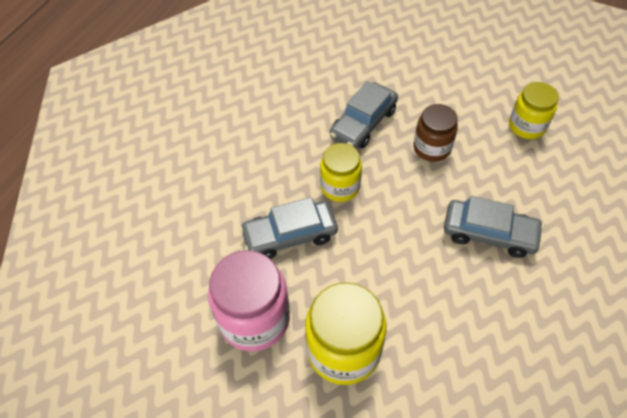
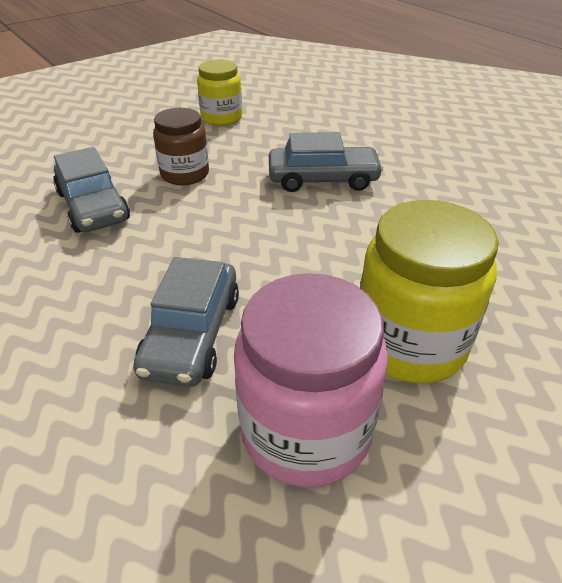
camera: 65 degrees left, 15 degrees down
(340, 187) = (163, 258): yellow jar -> none
(489, 233) = (323, 179): grey car -> grey car turned 45 degrees clockwise

